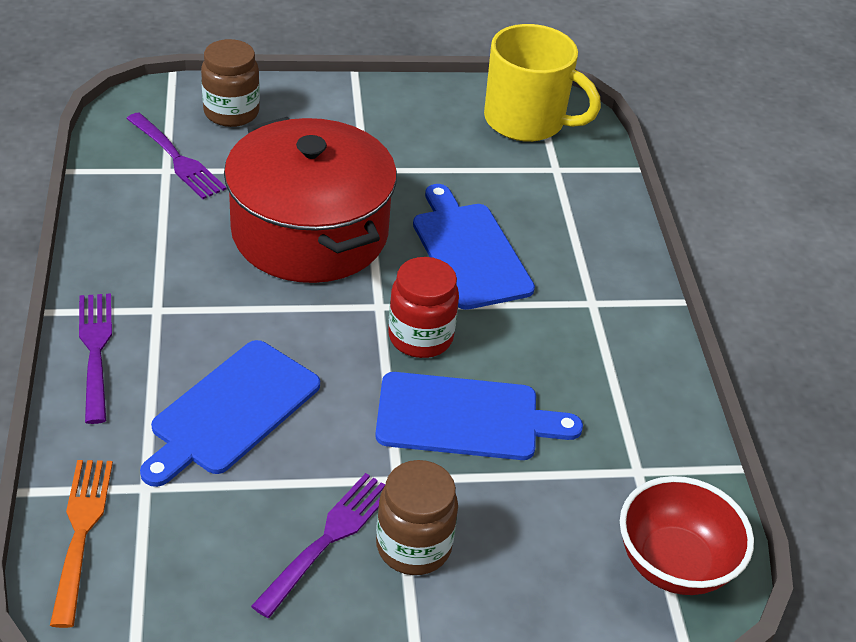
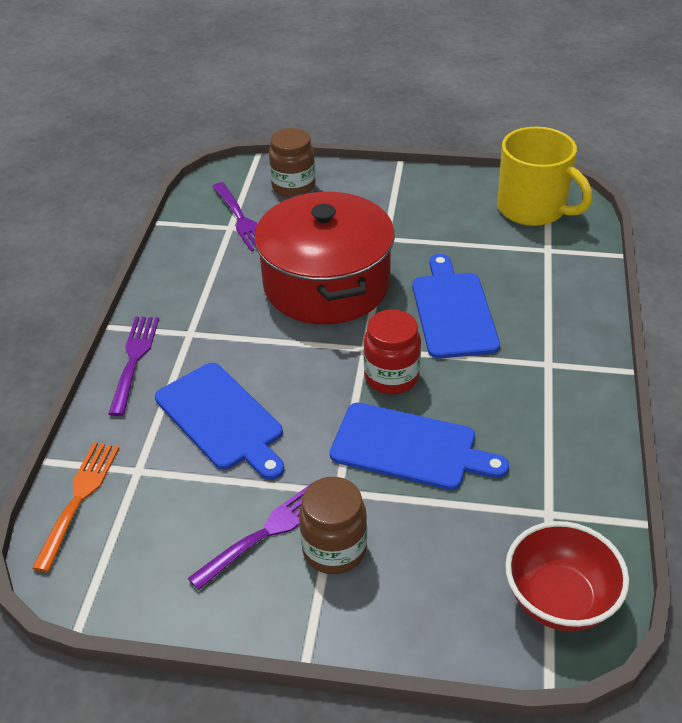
camera: 20 degrees right, 0 degrees up
(232, 411) = (222, 419): blue cutting board -> blue cutting board turned 90 degrees counterclockwise

